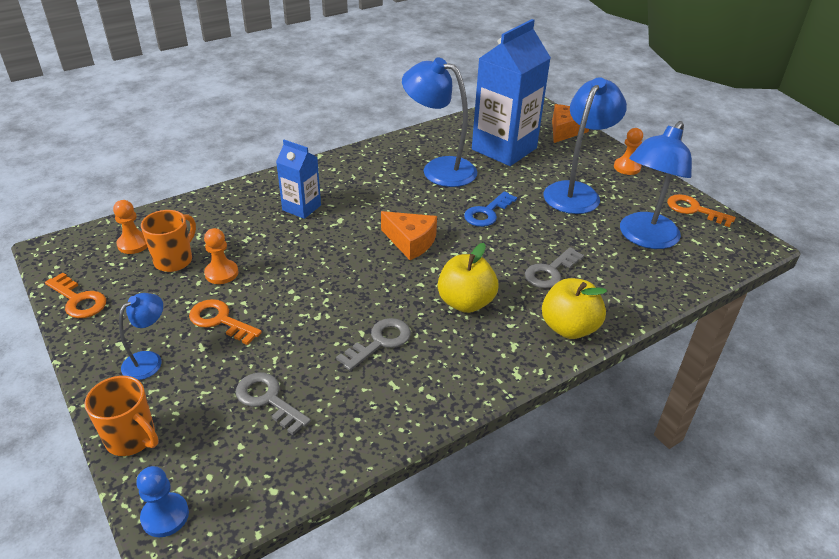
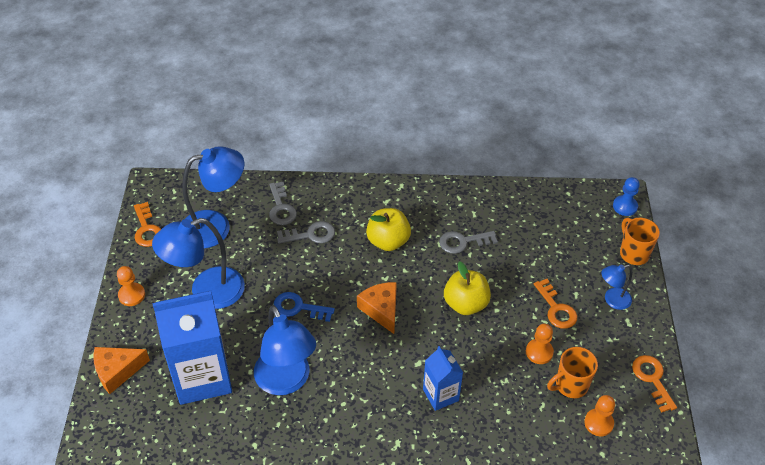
camera: 145 degrees left, 10 degrees up
(268, 399) = (549, 239): grey key -> grey key (281, 208)
(487, 213) = (298, 307): blue key -> blue key turned 150 degrees counterclockwise
(569, 328) = (343, 194): yellow apple -> yellow apple (465, 304)

